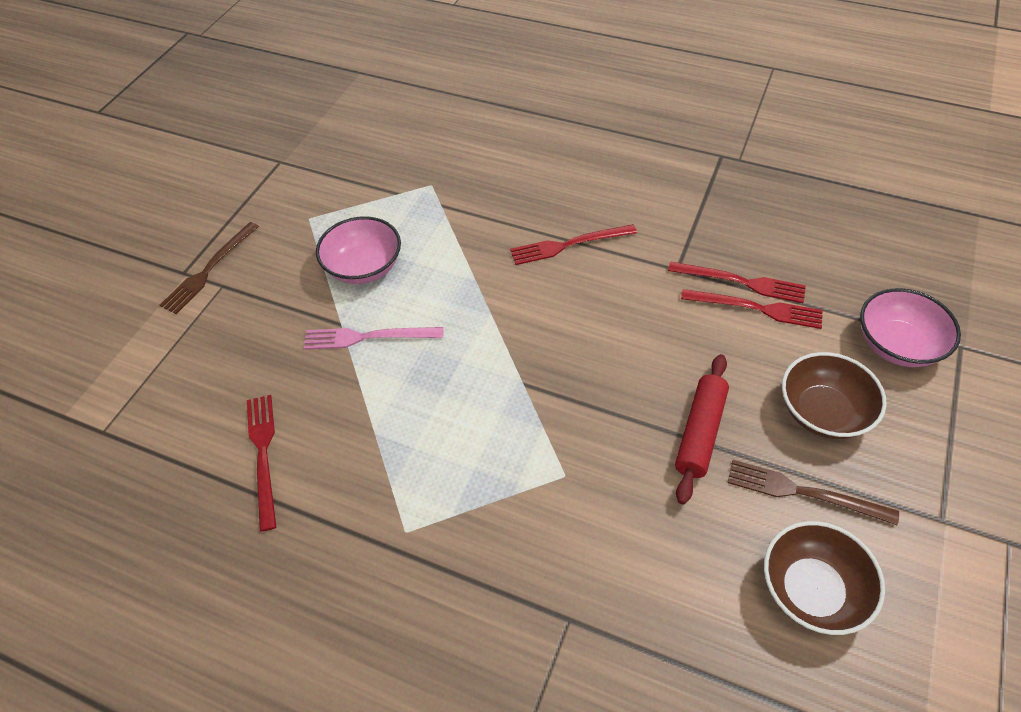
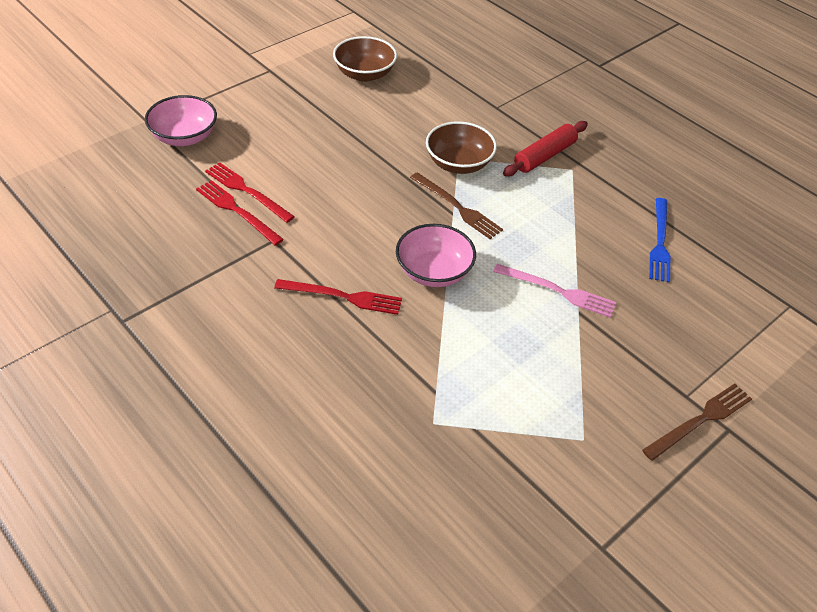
camera: 160 degrees left, 5 degrees down
(263, 455) = (660, 242): red fork -> blue fork
(364, 267) = (541, 355): pink bowl -> pink bowl (433, 272)
(700, 433) = (358, 145): red rolling pin -> red rolling pin (544, 156)
(804, 492) = (327, 103): brown fork -> brown fork (457, 207)
(823, 412) = (274, 127): brown bowl -> brown bowl (458, 164)

